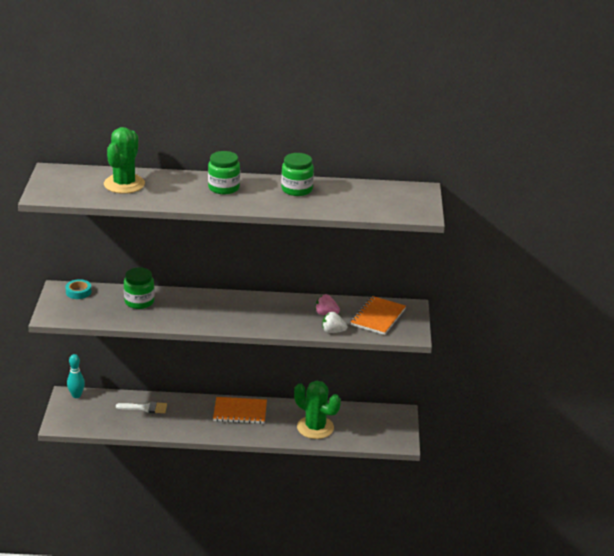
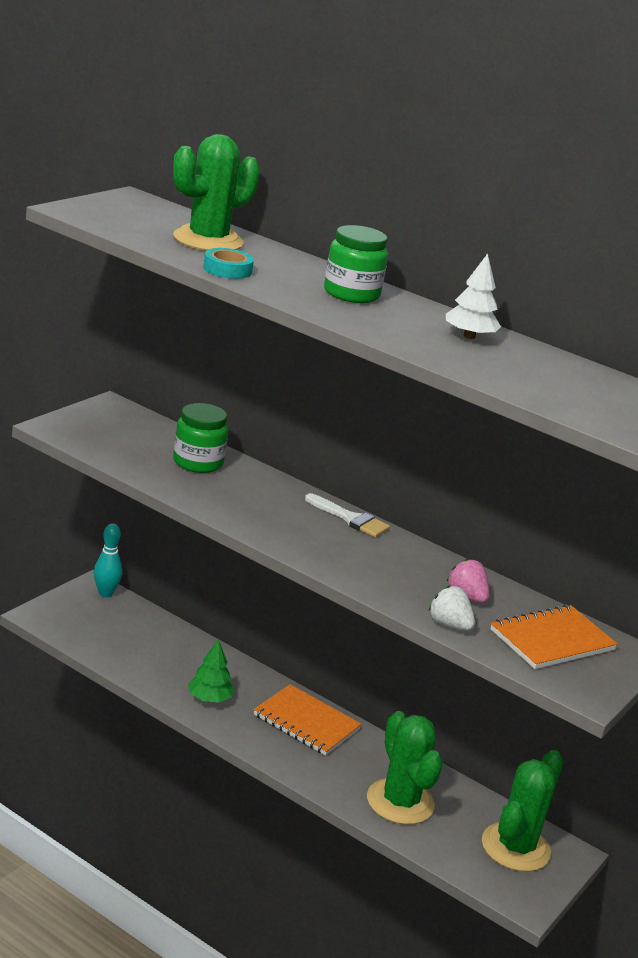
camera: 30 degrees right, 5 degrees down
(78, 292) = (131, 419): turquoise tape -> turquoise tape (227, 269)
(145, 408) = (177, 651): white brush -> white brush (350, 519)
(185, 424) = (209, 698): none -> green tree
(297, 189) = (469, 336): green jar -> white tree
(379, 422) = (515, 847): none -> green cactus

